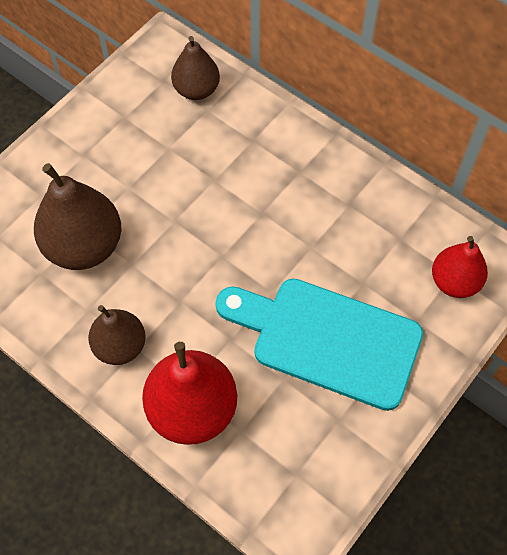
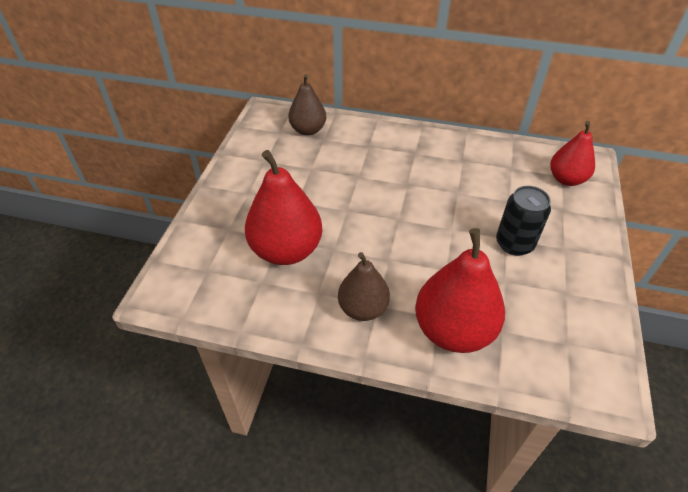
camera: 25 degrees left, 15 degrees down
(84, 246) = (286, 250): brown pear -> red pear
(327, 340) = (514, 244): turquoise cutting board -> black can

